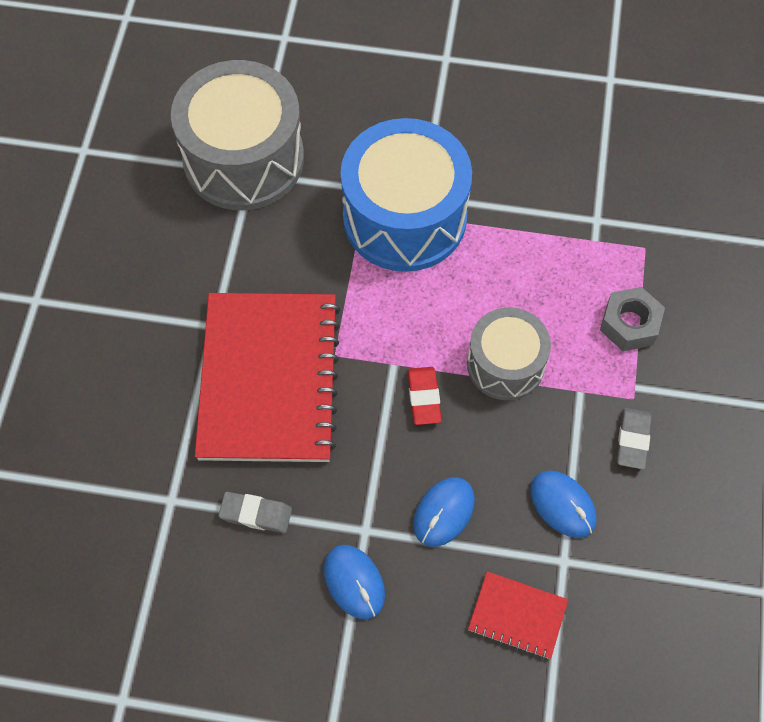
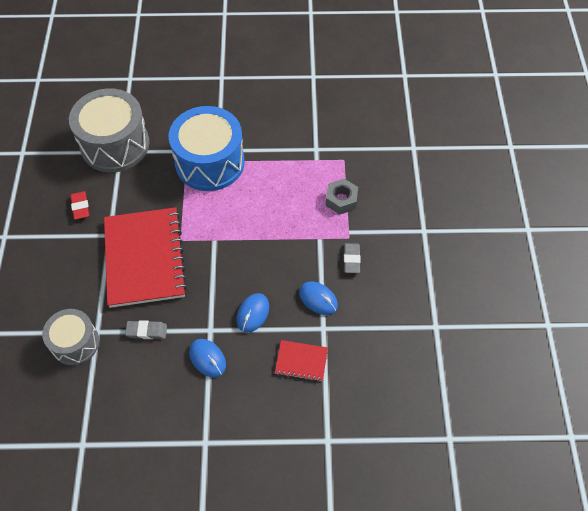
camera: 10 degrees left, 5 degrees down
(424, 397) = (233, 255): red eraser -> red eraser (80, 207)
(505, 364) = (276, 231): grey drum -> grey drum (75, 343)

